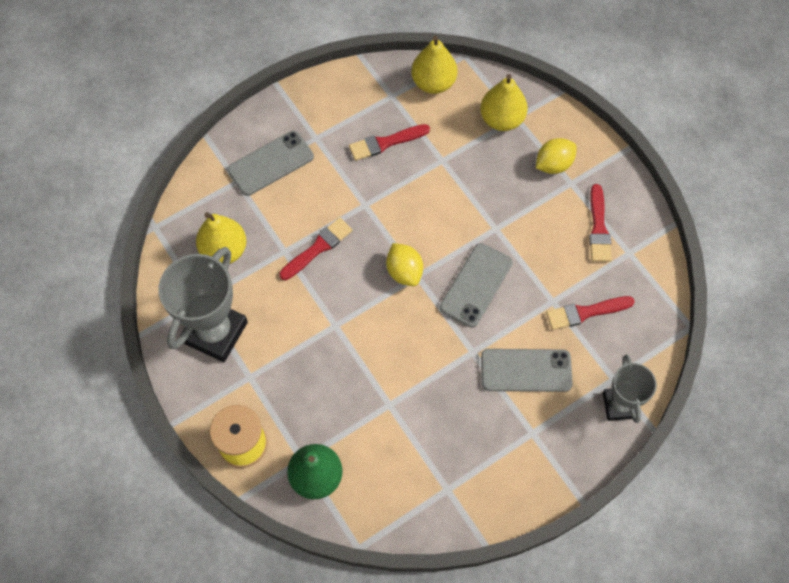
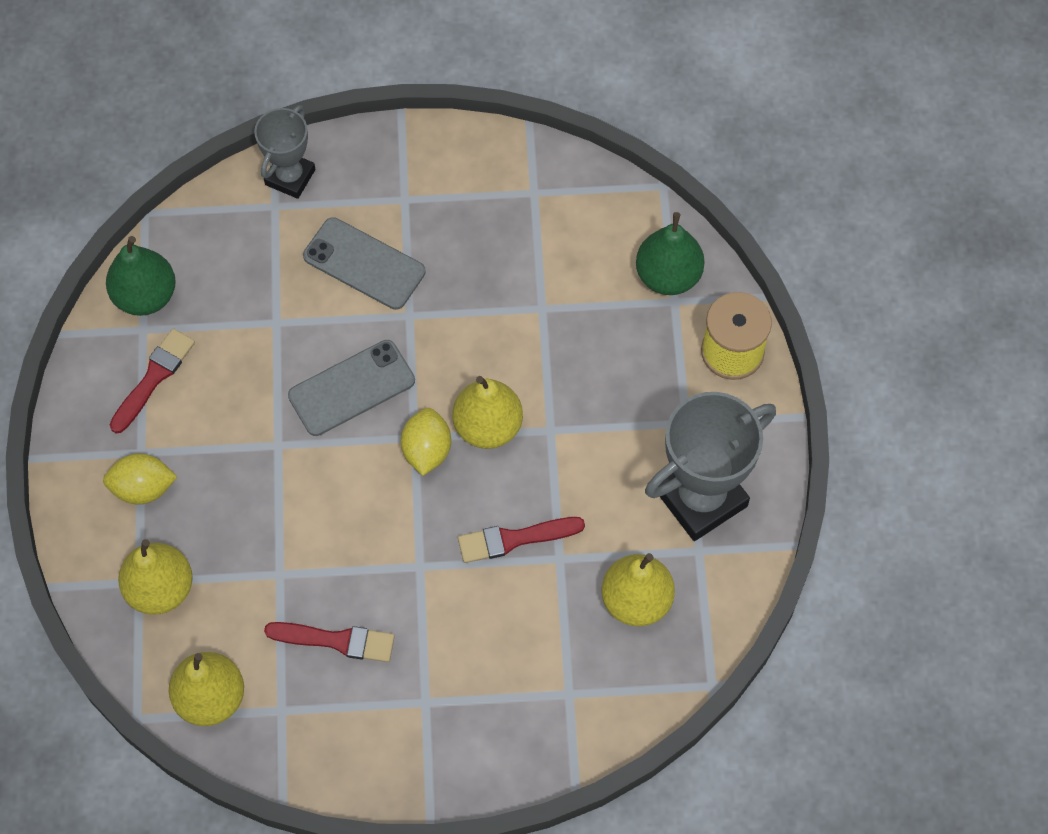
camera: 150 degrees left, 0 degrees up
(271, 163) = (508, 695): grey phone -> none
(376, 306) = (488, 426): none -> yellow pear
(585, 312) = (249, 289): red brush -> none
(645, 274) = (145, 296): none -> green pear

